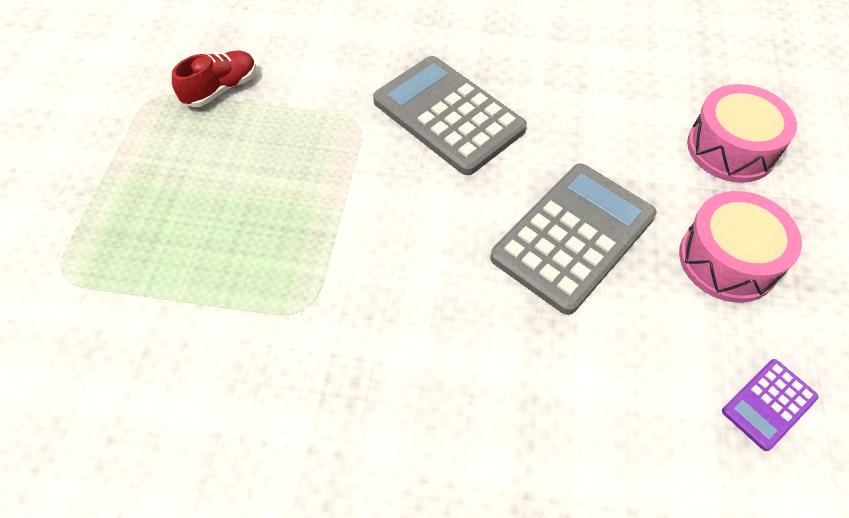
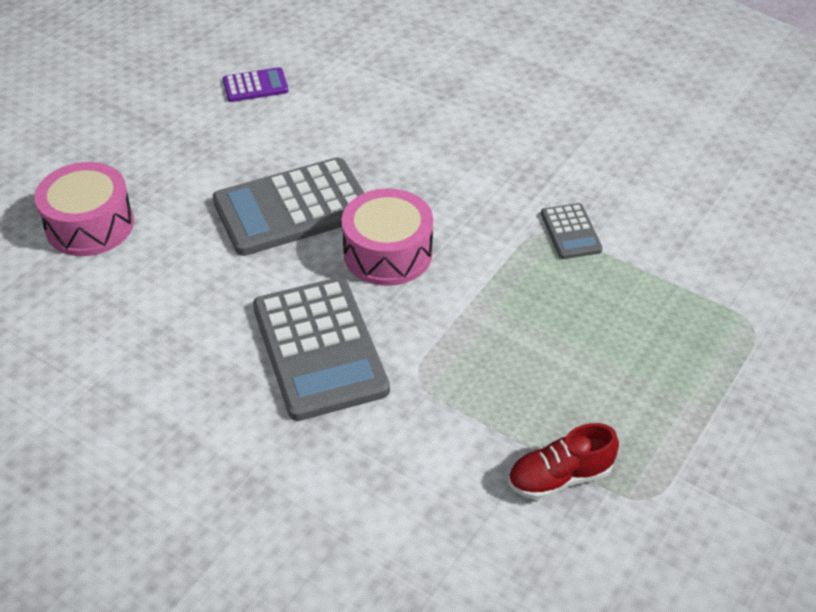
camera: 155 degrees left, 10 degrees down
(272, 321) = (571, 232): none -> grey calculator
(728, 260) = (191, 156): pink drum -> pink drum (388, 253)

